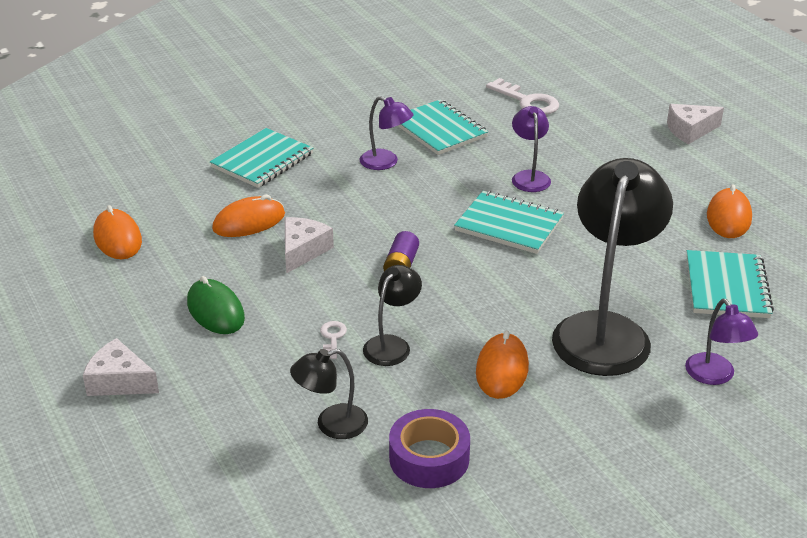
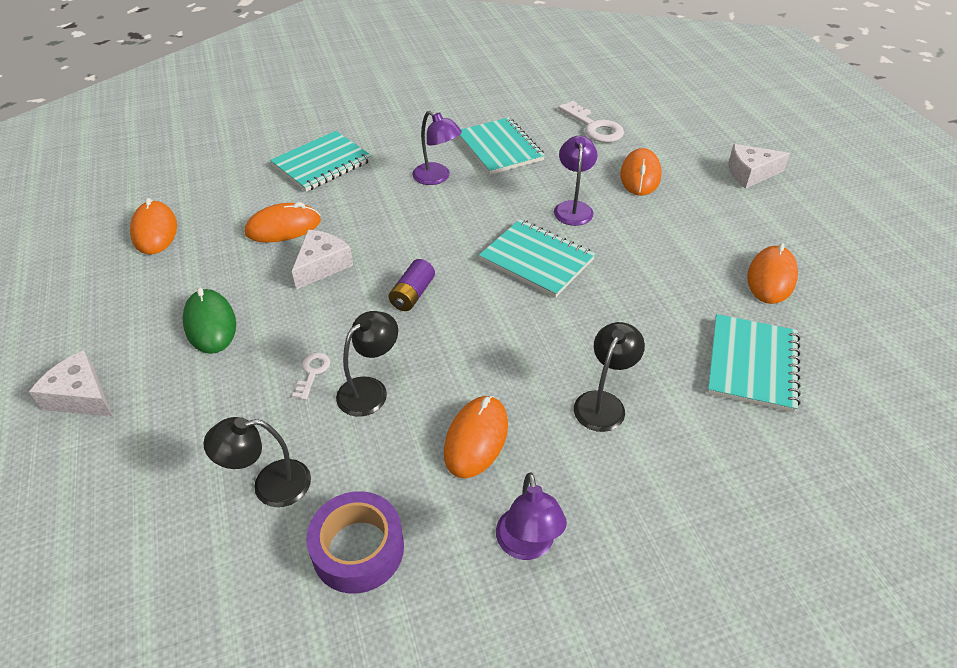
camera: 10 degrees right, 10 degrees up
(585, 142) = (640, 176): none -> orange mouse
(605, 330) = (603, 403): black lamp -> black lamp, size x0.48
(715, 376) = (714, 483): purple lamp -> purple lamp (527, 545)

